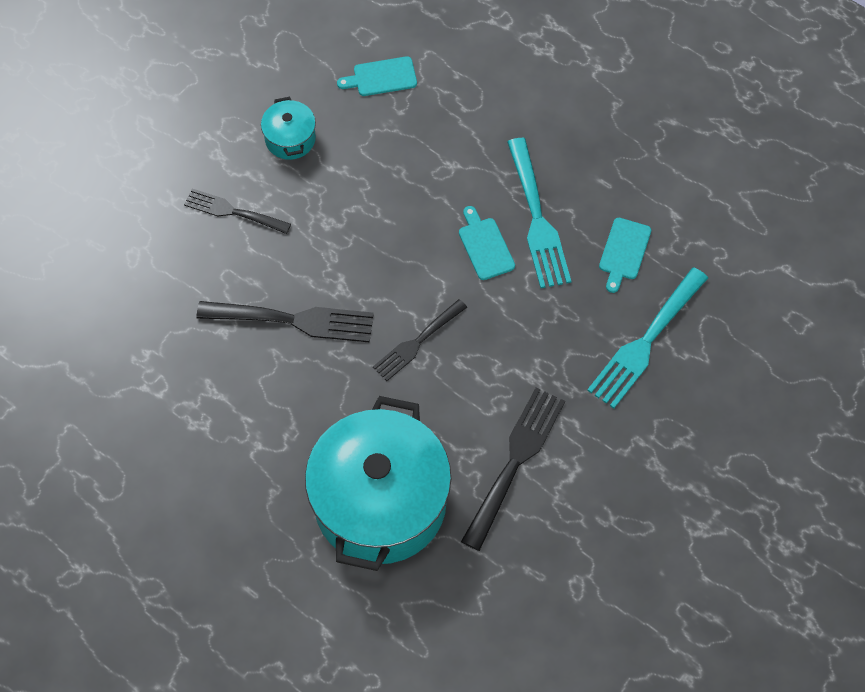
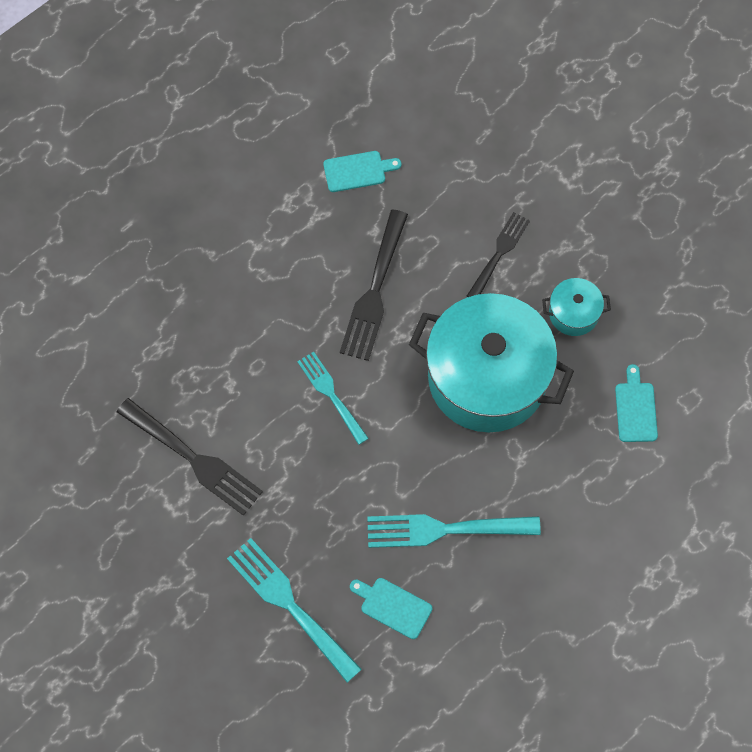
camera: 100 degrees right, 5 degrees up
(380, 502) = (181, 338): turquoise pot -> turquoise pot (487, 377)
(417, 342) = (331, 394): black fork -> turquoise fork
(485, 246) = (423, 474): turquoise cutting board -> turquoise cutting board (357, 171)

